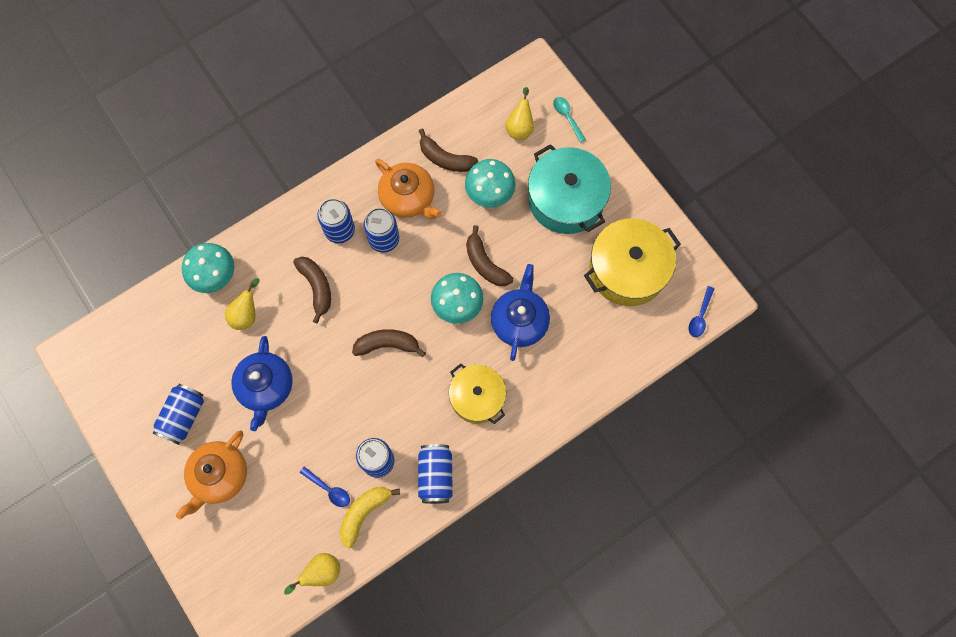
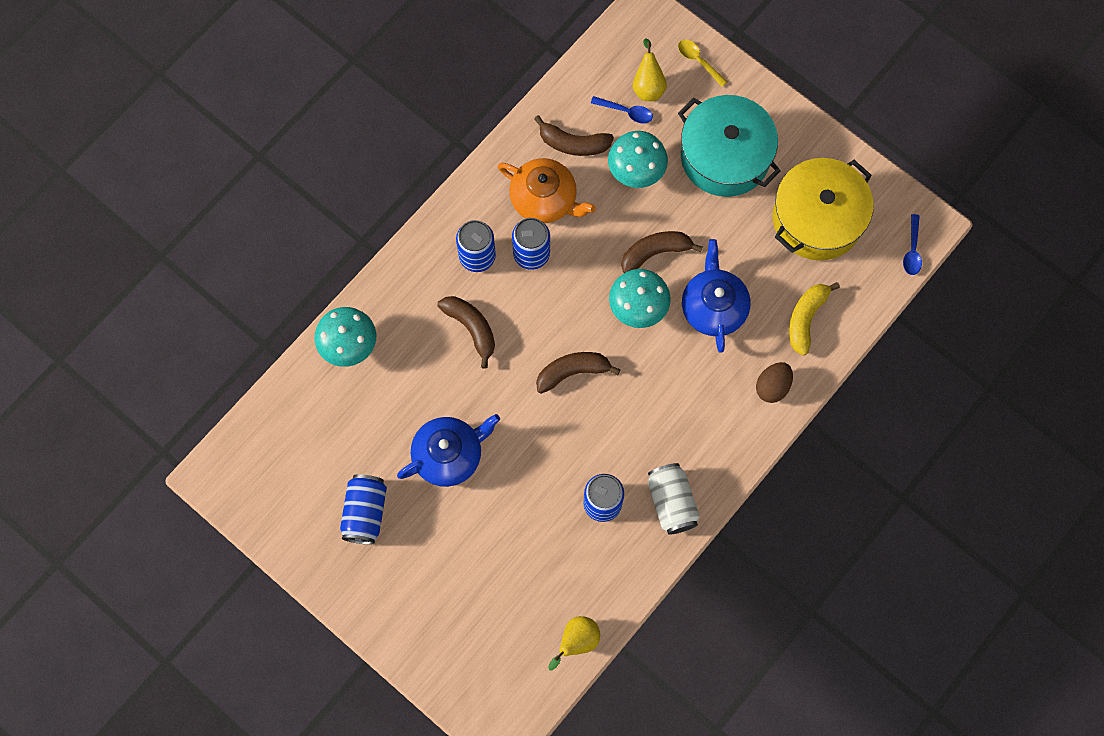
camera: 15 degrees left, 0 degrees up
(219, 476) = (428, 567): orange teapot -> none
(246, 314) = (400, 379): yellow pear -> none
(265, 387) = (449, 455): blue teapot -> blue teapot turned 105 degrees counterclockwise
(329, 489) = (557, 549): blue spoon -> blue spoon (626, 112)
(364, 513) = (604, 564): yellow banana -> yellow banana (806, 319)
(435, 476) = (671, 502): blue can -> white can
(477, 397) = (691, 404): yellow pot -> none
(485, 264) = (655, 252): brown banana -> brown banana turned 120 degrees clockwise
(549, 400) = (772, 386): none -> brown egg
(567, 117) = (698, 61): turquoise spoon -> yellow spoon

